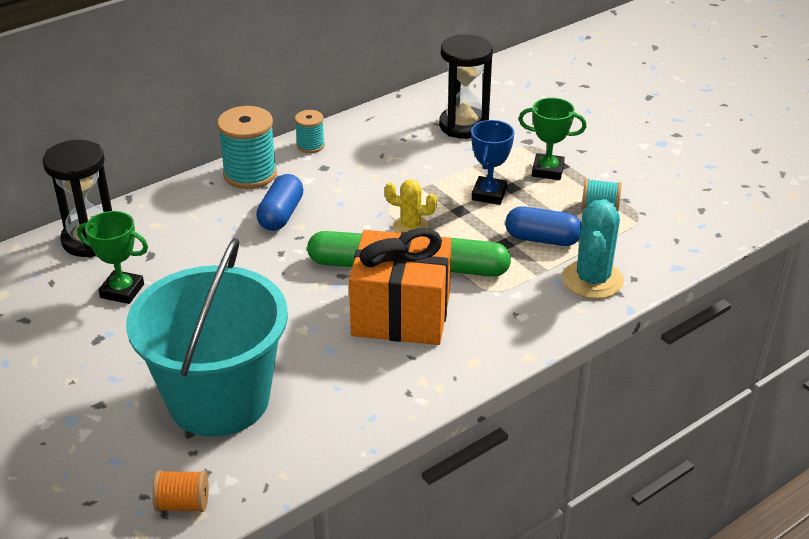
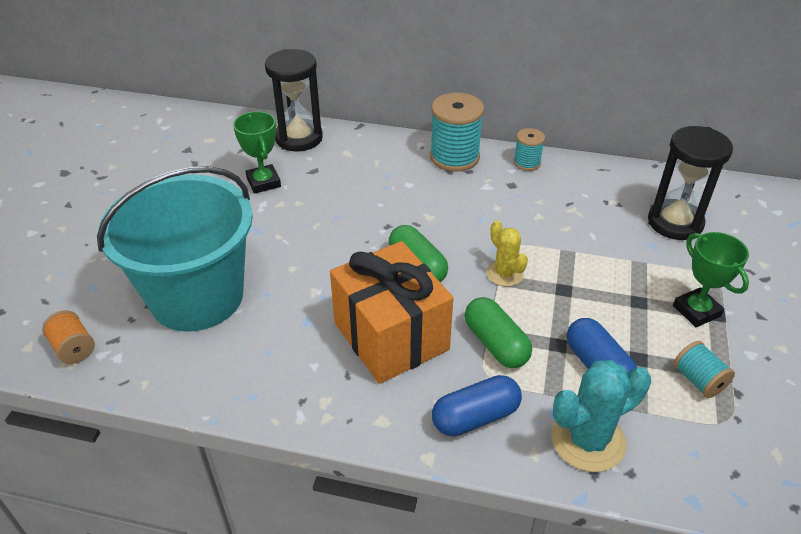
camera: 50 degrees right, 5 degrees up
(281, 215) = (429, 199): blue capsule -> blue capsule (475, 417)
(489, 194) = (609, 294): blue trophy -> none

